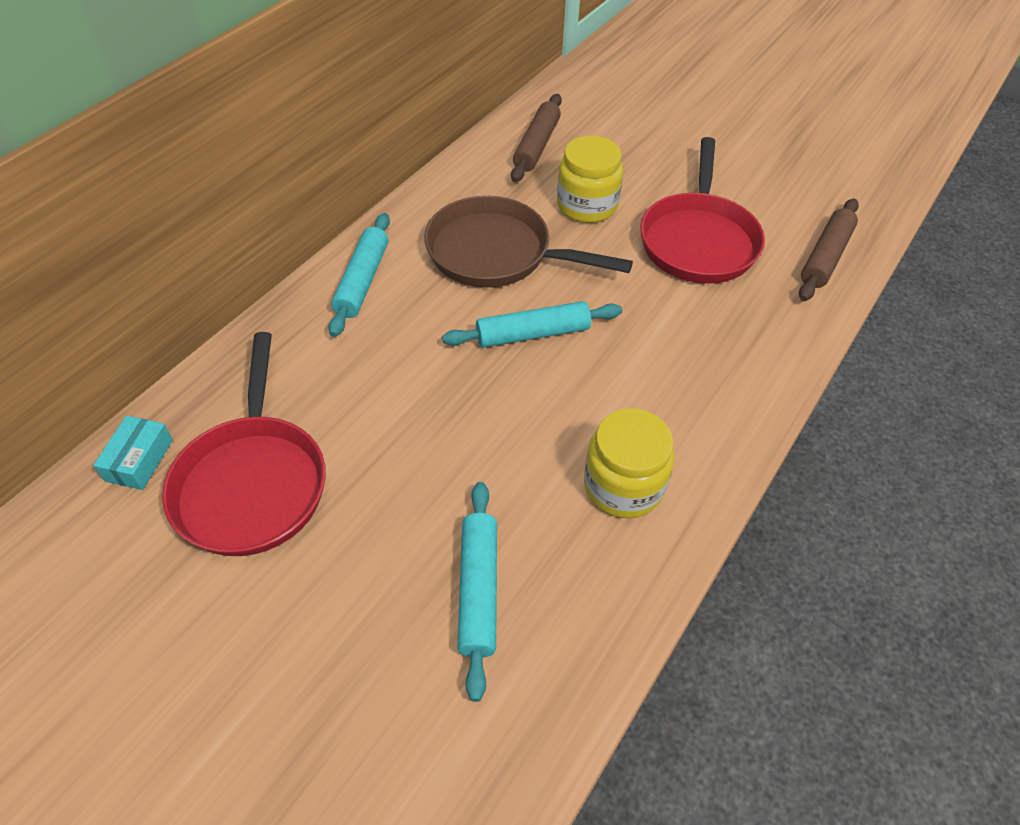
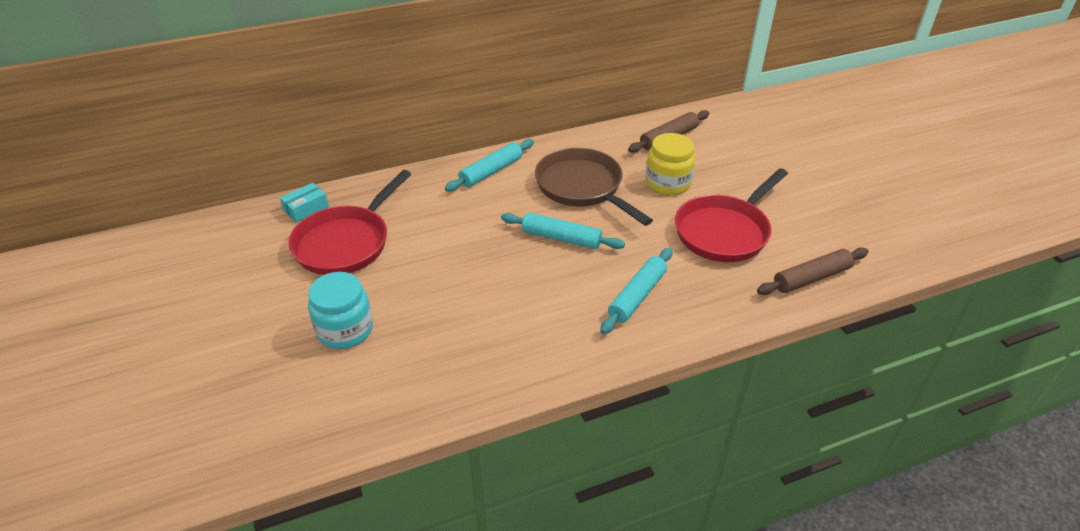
camera: 35 degrees right, 10 degrees down
(373, 615) = (345, 330): none -> turquoise jar
(478, 590) = (405, 346): turquoise rolling pin -> turquoise rolling pin (637, 296)
(623, 486) = (535, 339): yellow jar -> none

